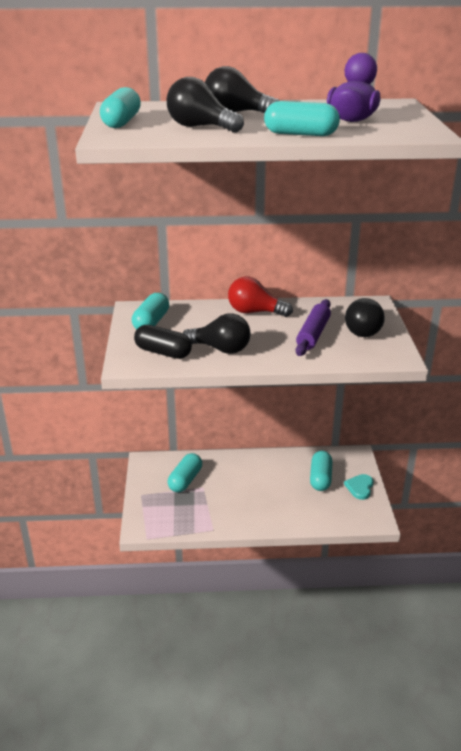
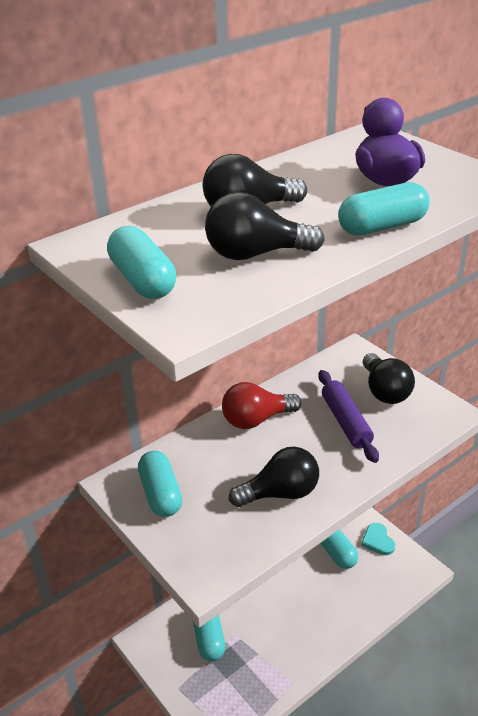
camera: 35 degrees left, 5 degrees up
(163, 352) = (225, 534): black capsule -> none

